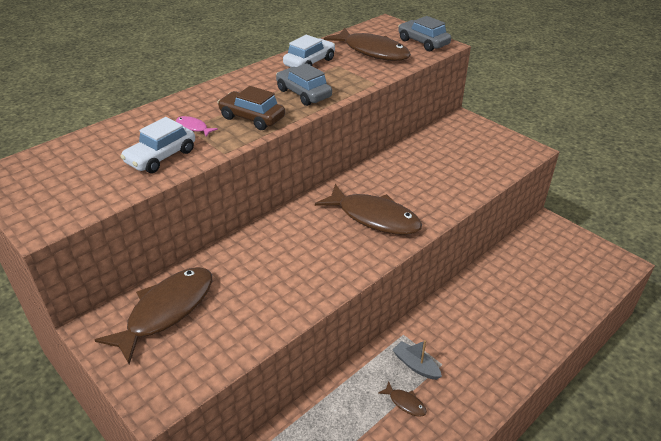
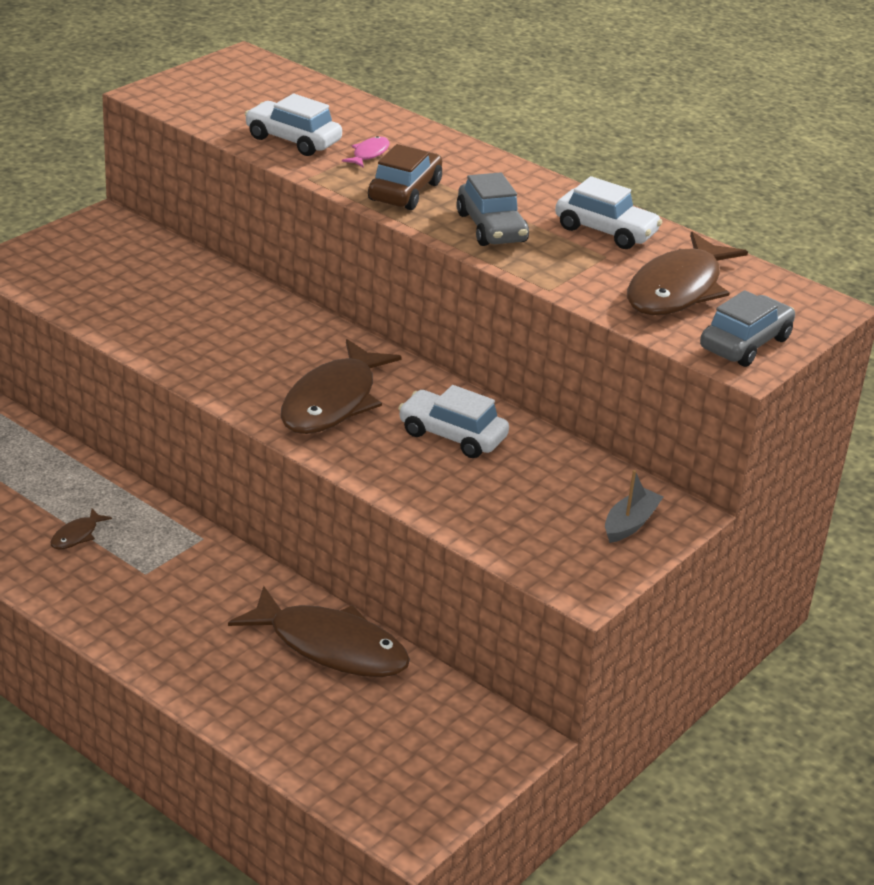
camera: 80 degrees right, 5 degrees down
(166, 311) = (132, 256): brown fish -> brown fish (330, 646)
(303, 94) = (491, 228): grey car -> grey car turned 120 degrees clockwise
(406, 177) = (452, 435): none -> white car
(415, 365) = (142, 547): grey boat -> grey boat (630, 524)

